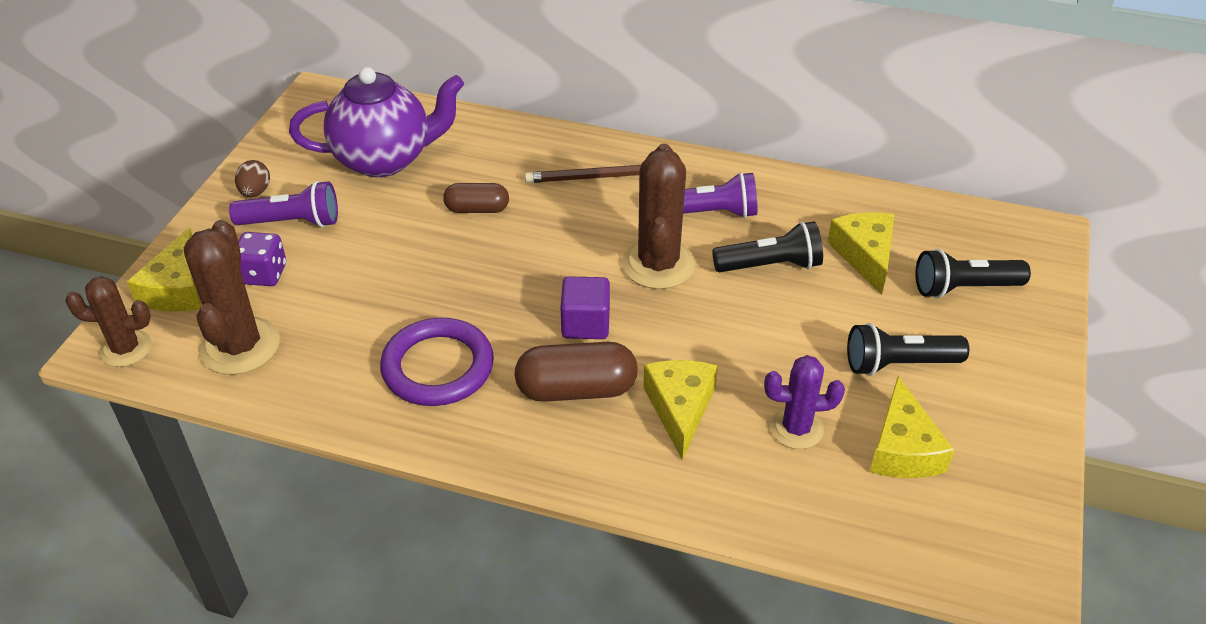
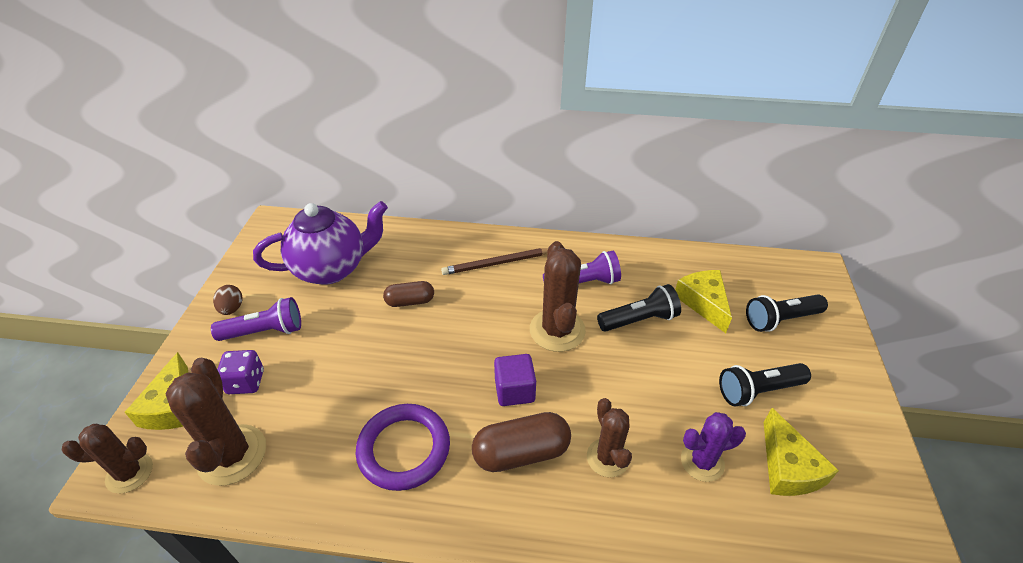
camera: 10 degrees left, 0 degrees up
(680, 408) = (607, 458): yellow cheese -> brown cactus

